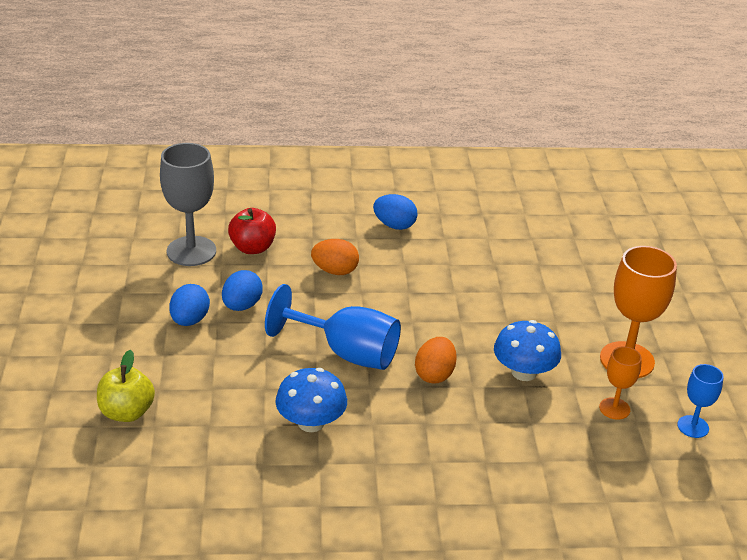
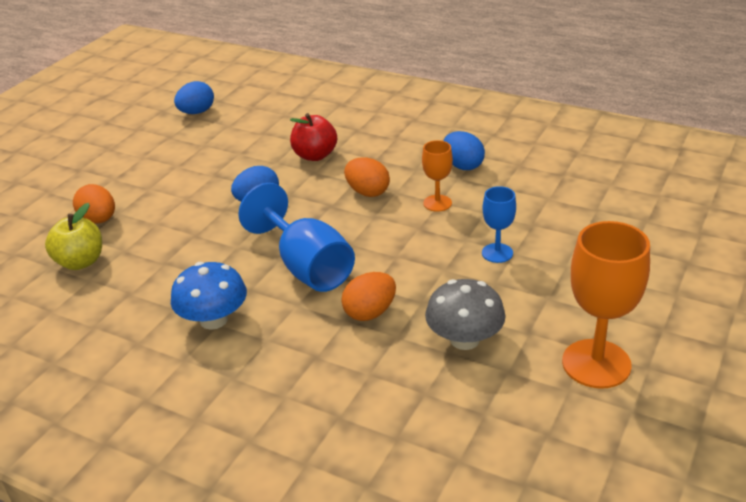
camera: 35 degrees right, 0 degrees up
(100, 368) = (99, 220): none -> orange egg
(189, 320) = (204, 201): blue egg -> blue egg (197, 112)
(191, 251) = (262, 146): grey goblet -> none
(524, 372) = (464, 339): blue mushroom -> grey mushroom
(614, 408) = (533, 411): orange goblet -> orange goblet (437, 203)
(693, 426) = (614, 466): blue goblet -> blue goblet (497, 253)

